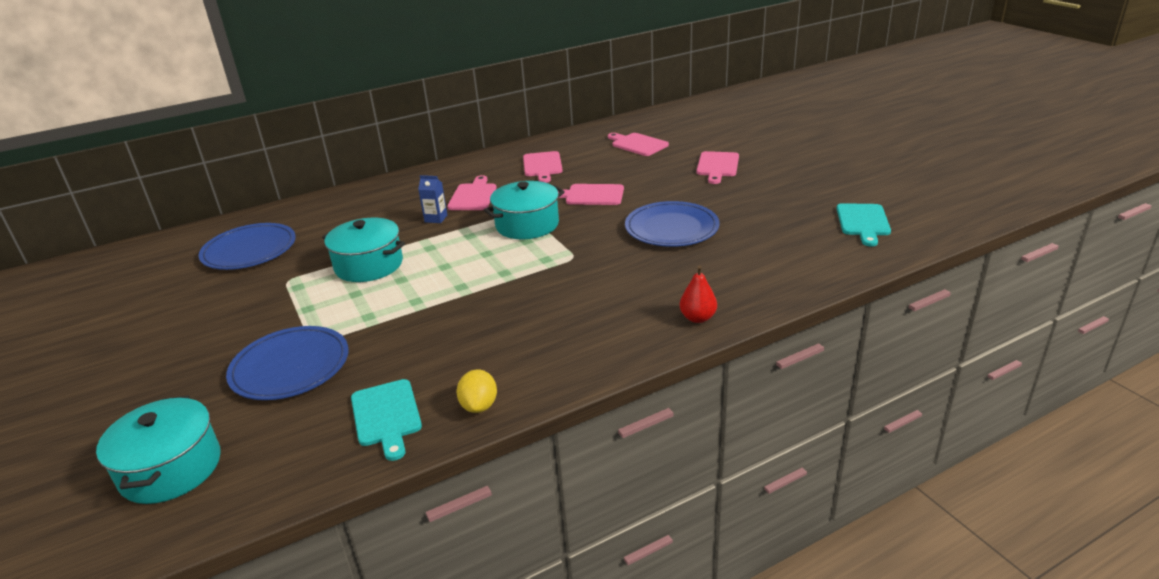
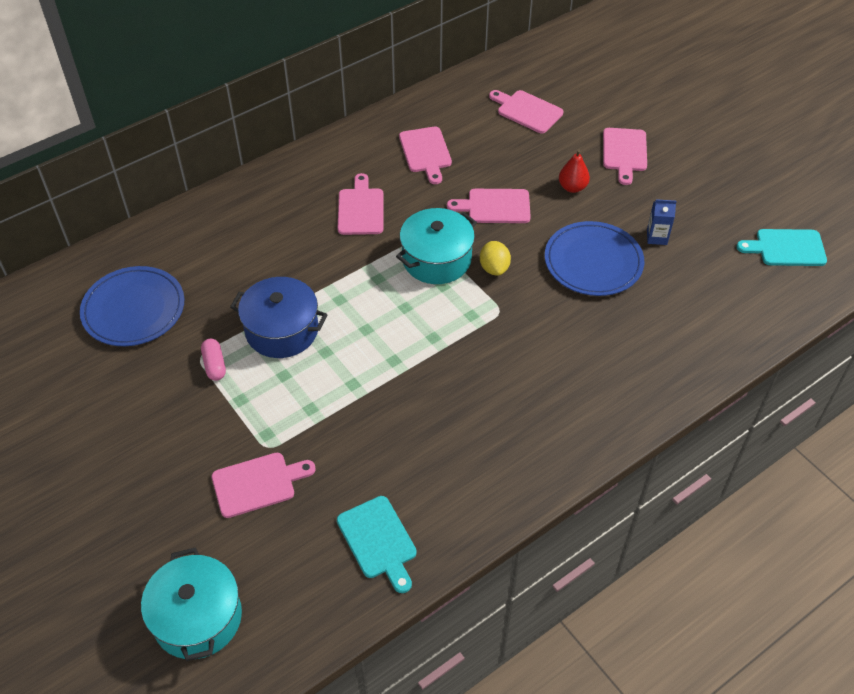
camera: 10 degrees left, 20 degrees up
(290, 367) = (257, 483): blue plate -> pink cutting board
(297, 285) = (214, 365): none -> pink capsule
(369, 265) = (282, 330): turquoise pot -> blue pot
(436, 218) = (330, 250): blue carton -> blue carton (656, 237)
(479, 406) = (462, 523): yellow lemon -> yellow lemon (494, 268)
(697, 318) = (642, 397): red pear -> red pear (572, 187)
(863, 222) = (786, 248): turquoise cutting board -> turquoise cutting board turned 90 degrees clockwise

